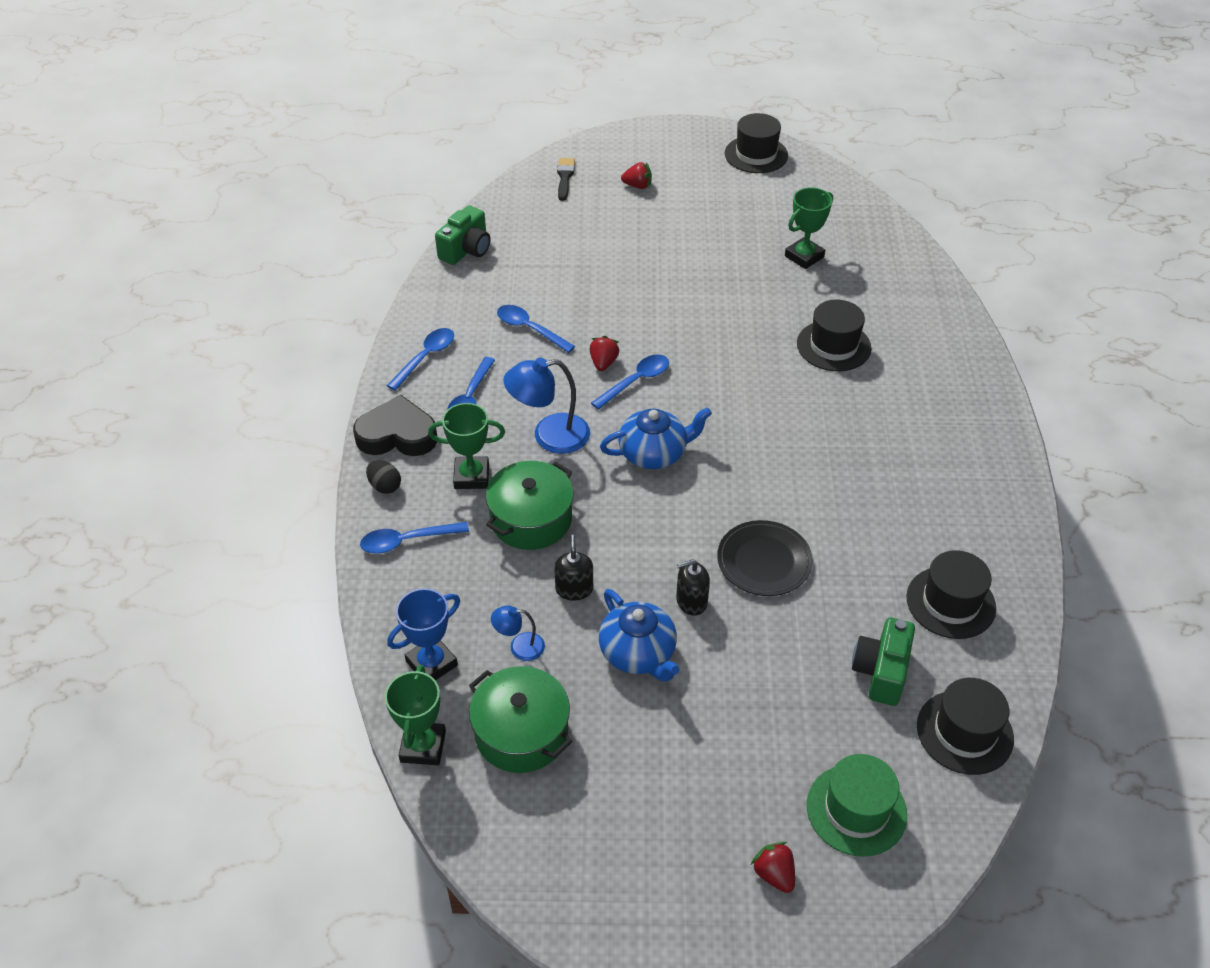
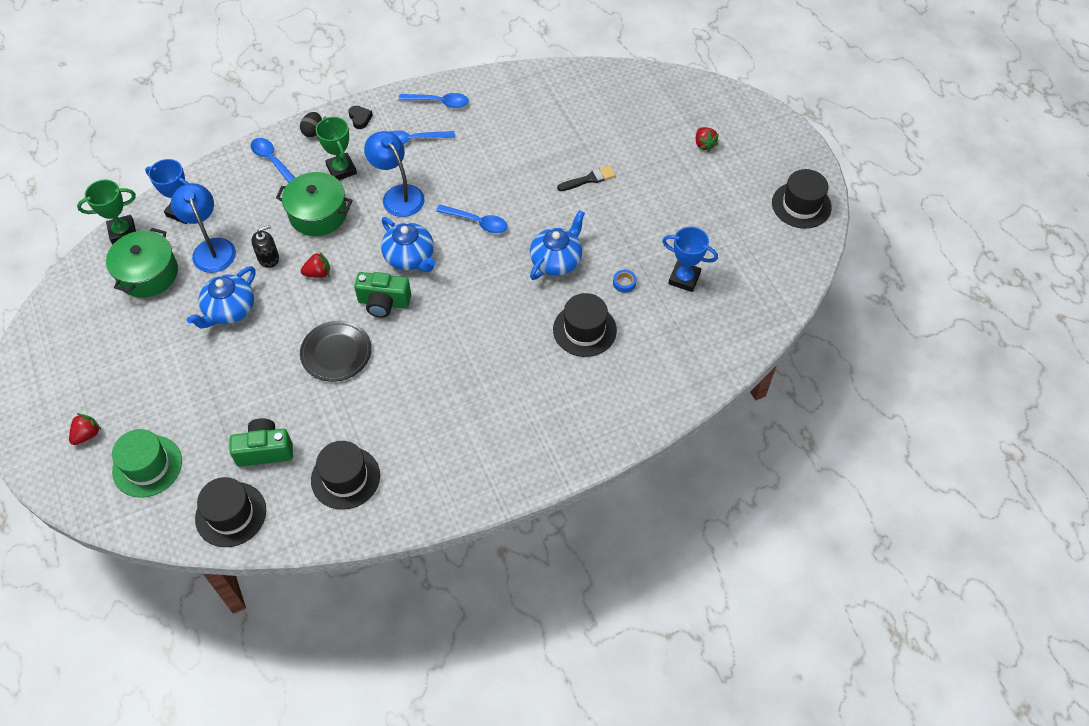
camera: 65 degrees right, 10 degrees up
(397, 435) = (360, 118): black heart -> black heart, size x0.47
(466, 250) = (562, 78): green camera -> green camera (384, 303)
(519, 647) = (211, 248): blue lamp -> blue lamp, size x1.86
(530, 329) = (498, 144): blue spoon -> none
(565, 177) = (684, 98): black brush -> black brush (589, 179)
(603, 363) = (486, 197): red strawberry -> red strawberry (318, 273)
(691, 601) = (283, 323): black soap dispenser -> none
(728, 337) = (556, 260): none -> blue teapot
(787, 298) = (624, 283): none -> blue tape
(804, 256) = (684, 278): green trophy -> blue trophy

